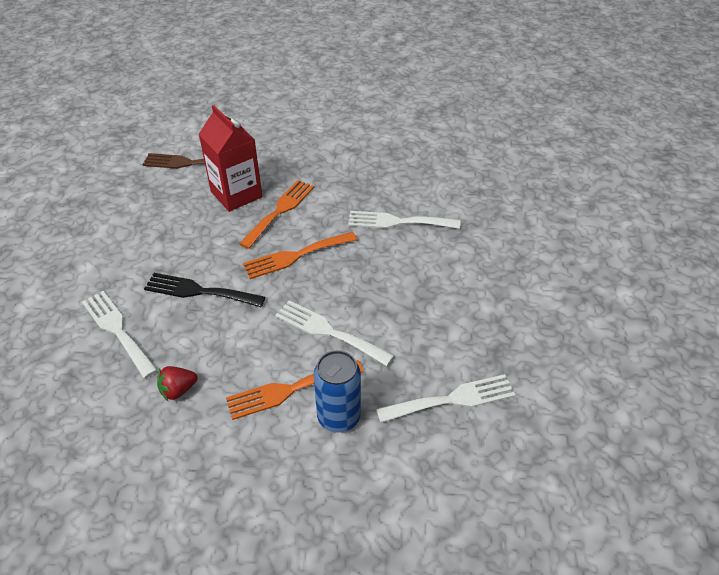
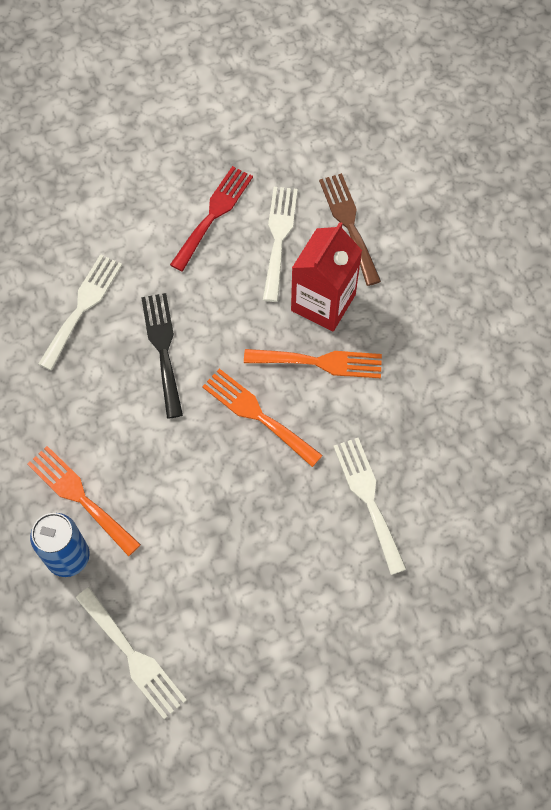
camera: 65 degrees right, 20 degrees up
(114, 225) = (213, 214): none -> red fork
(178, 390) = (39, 400): red strawberry -> none
(328, 332) = (166, 499): white fork -> white fork (278, 238)

